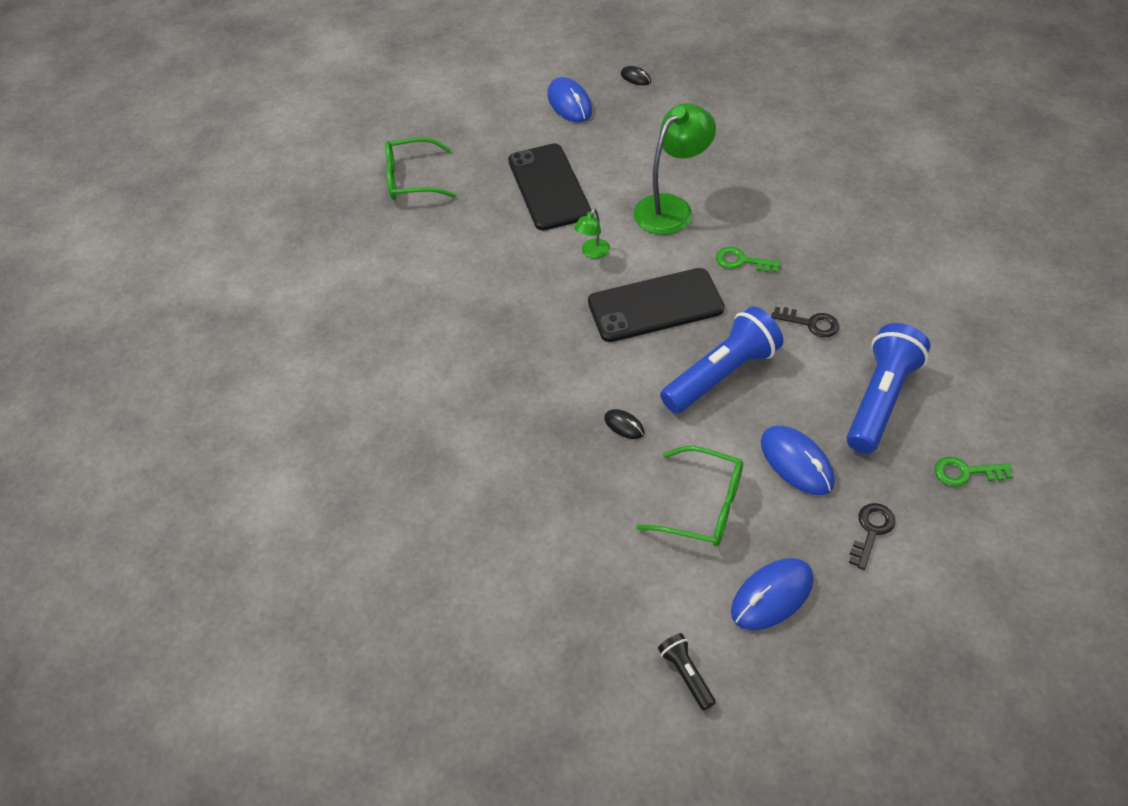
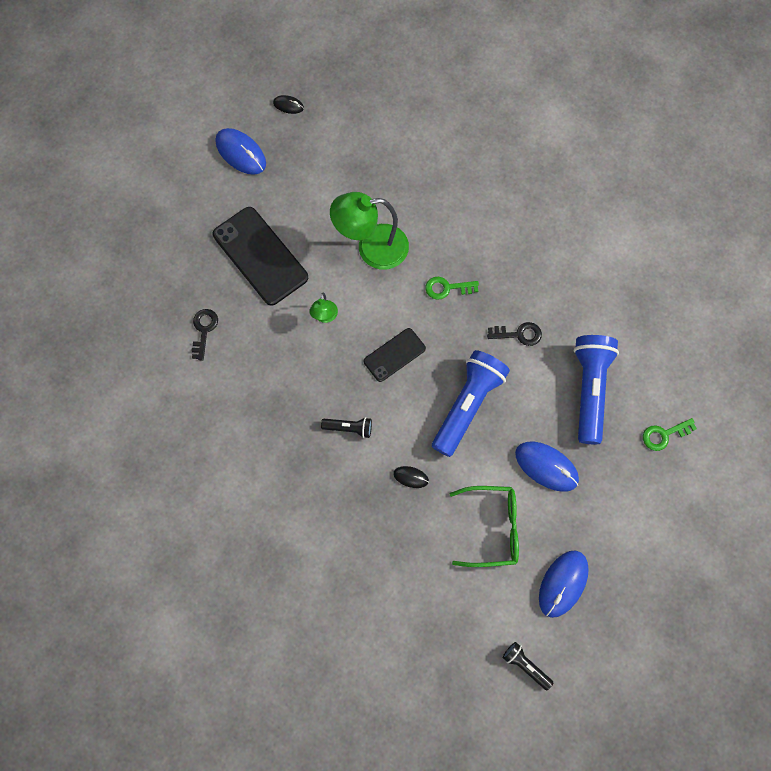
camera: 25 degrees left, 20 degrees up
(412, 179) = (136, 282): green glasses -> none
(573, 359) = (349, 428): none -> black flashlight
(655, 306) = (394, 355): black phone -> black phone, size x0.57
(671, 207) = (372, 248): green lamp -> green lamp turned 120 degrees counterclockwise
(871, 531) = (614, 507): black key -> black key (204, 330)

